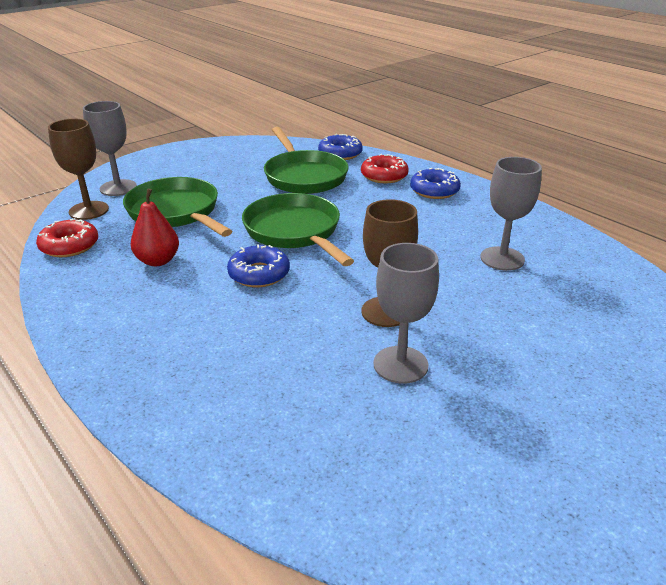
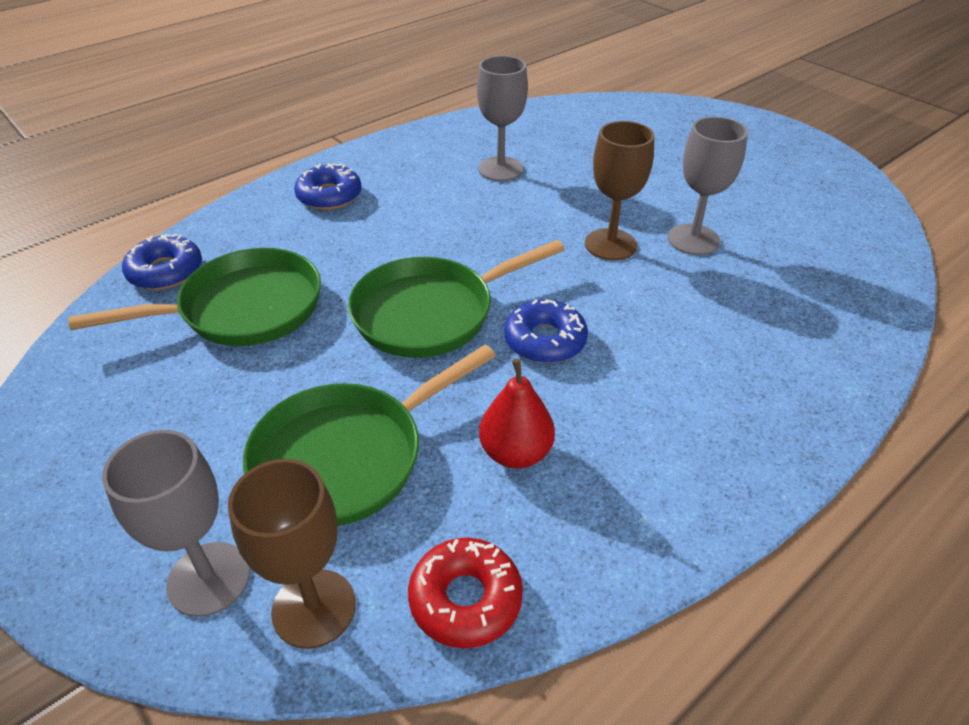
camera: 90 degrees left, 10 degrees up
(384, 176) = (269, 232): red donut -> none

